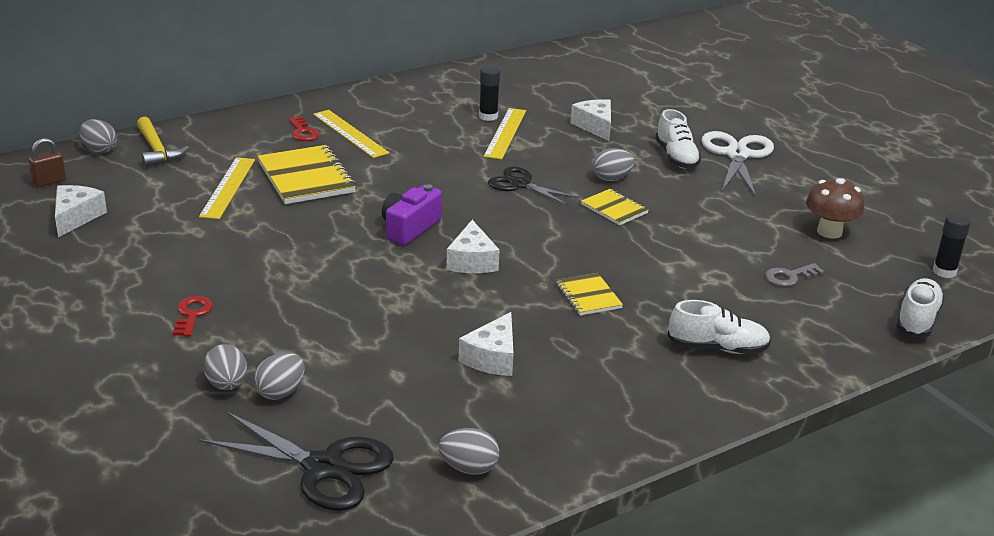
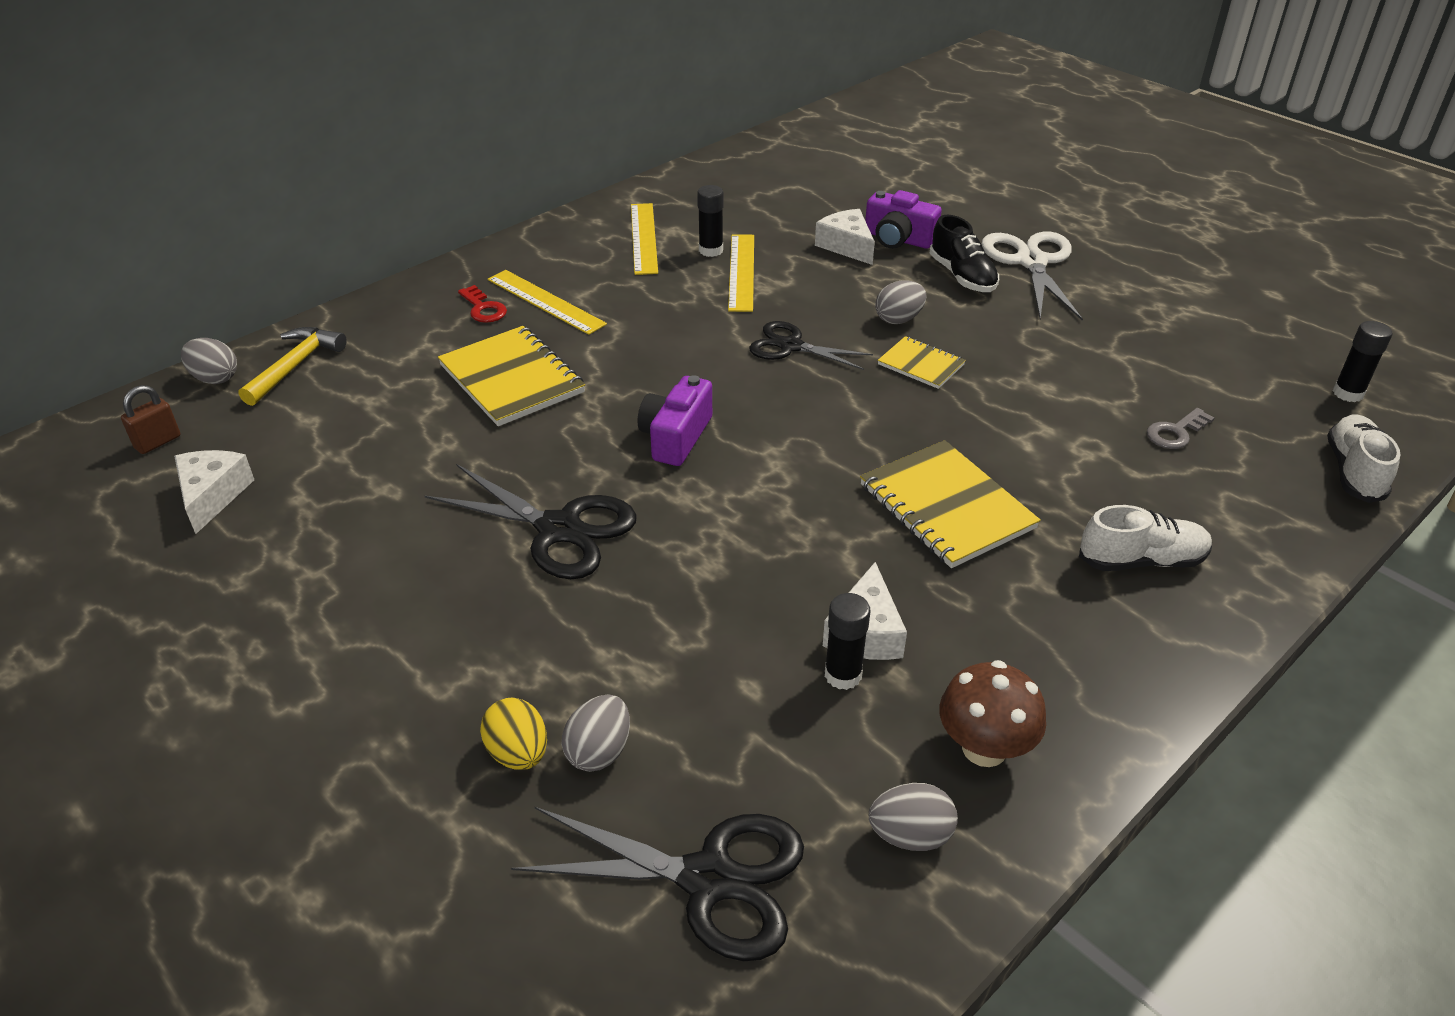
camera: 10 degrees left, 10 degrees up
(156, 150) = (295, 366): yellow hammer -> yellow hammer turned 120 degrees counterclockwise
(192, 314) = (429, 635): red key -> none
(227, 385) = (518, 753): grey egg -> yellow egg
(228, 187) = (412, 411): yellow ruler -> yellow ruler (644, 238)
(303, 269) = (558, 529): none -> black scissors
(465, 378) = (843, 675): none -> black glue stick
(472, 261) = (776, 476): white cheese -> none
(588, 296) = (946, 506): yellow notebook -> yellow notebook, size x1.80
(638, 127) = (898, 239): none -> purple camera
(676, 157) = (962, 276): white shoe -> black shoe
(829, 232) = (1189, 357): brown mushroom -> brown mushroom (984, 748)

